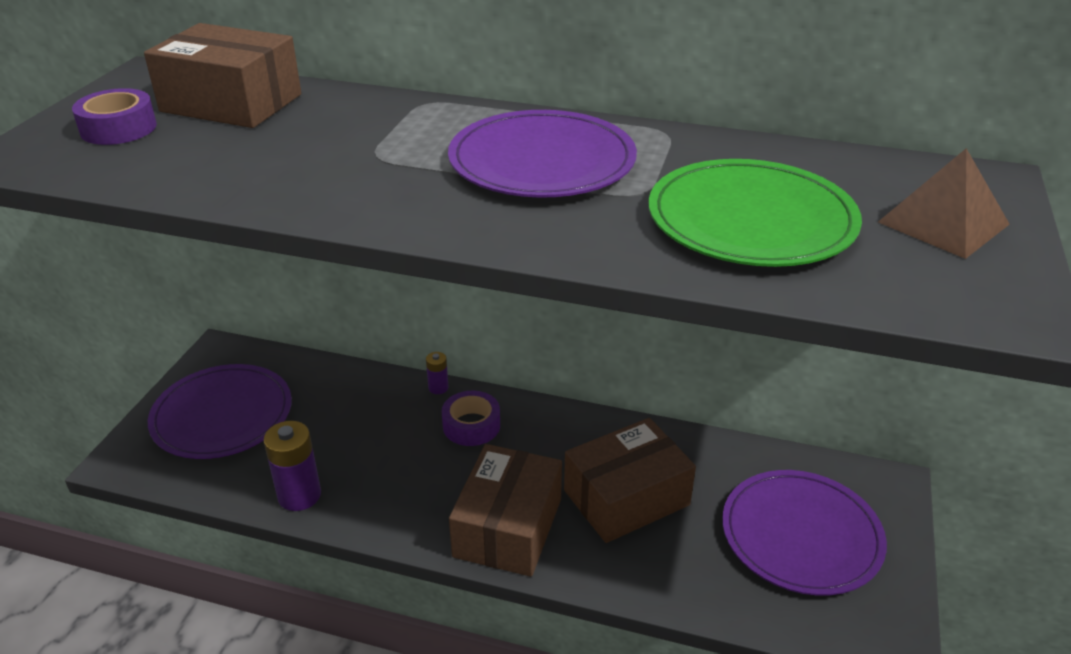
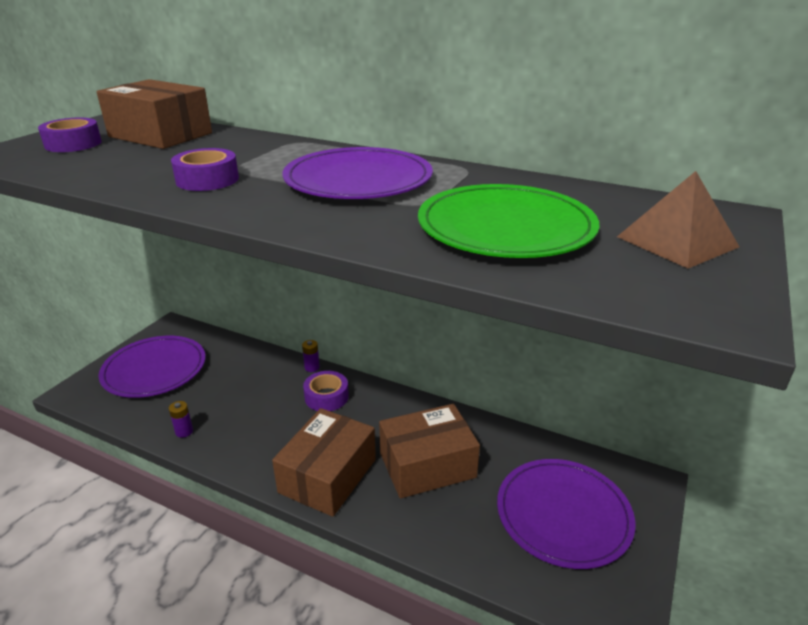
camera: 10 degrees right, 5 degrees down
(299, 495) = (184, 431): purple battery -> purple battery, size x0.54
(349, 177) = (207, 179): none -> purple tape

